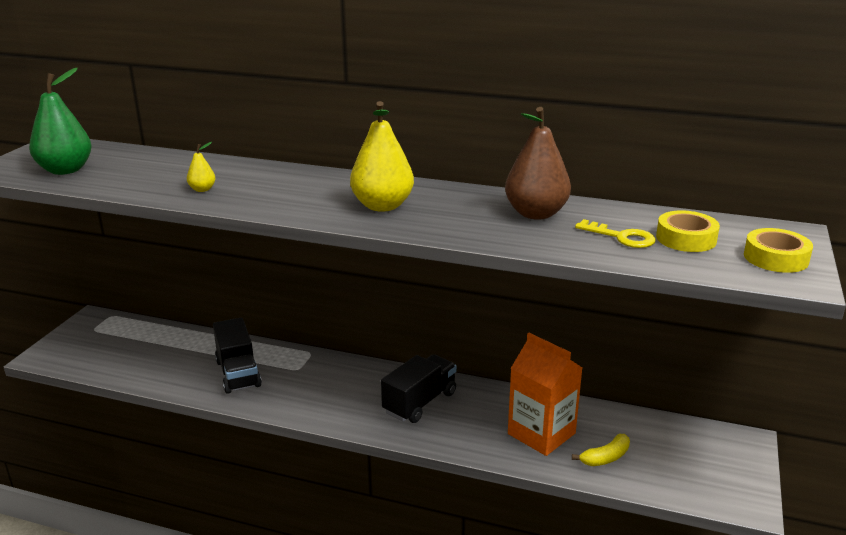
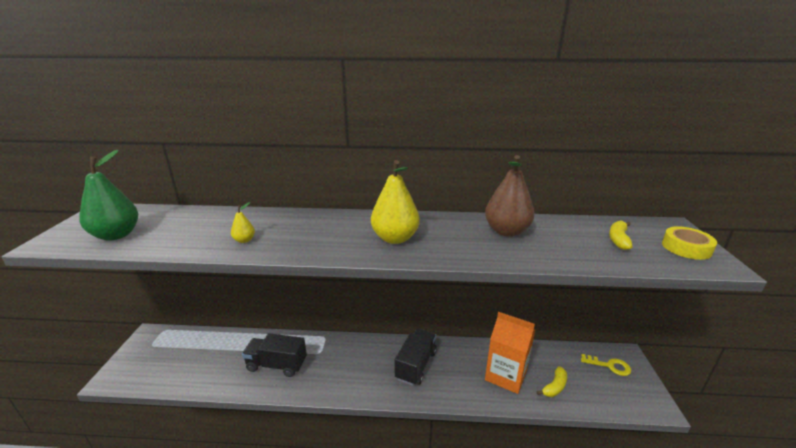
camera: 15 degrees left, 0 degrees up
(238, 373) = (277, 365): black truck -> black truck turned 135 degrees clockwise
(621, 237) = (578, 244): yellow key -> yellow key (609, 366)
(686, 239) = (618, 239): yellow tape -> yellow banana

